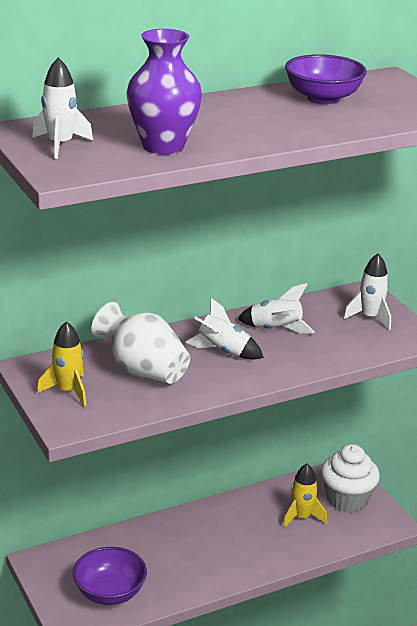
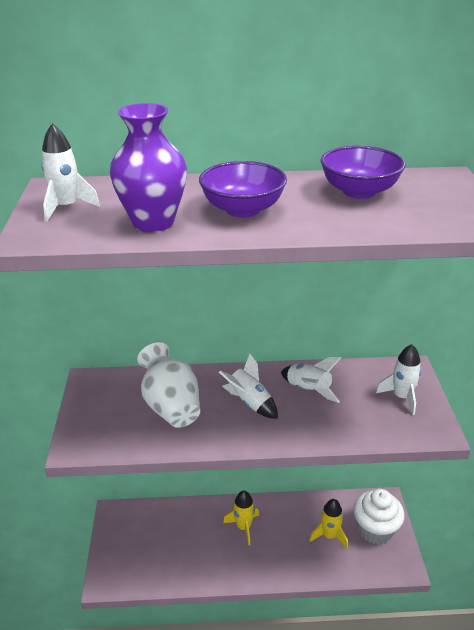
camera: 25 degrees right, 5 degrees up
(68, 391) = (100, 411): yellow rocket -> yellow rocket (243, 527)
(110, 593) = (147, 560): purple bowl -> purple bowl (242, 209)

